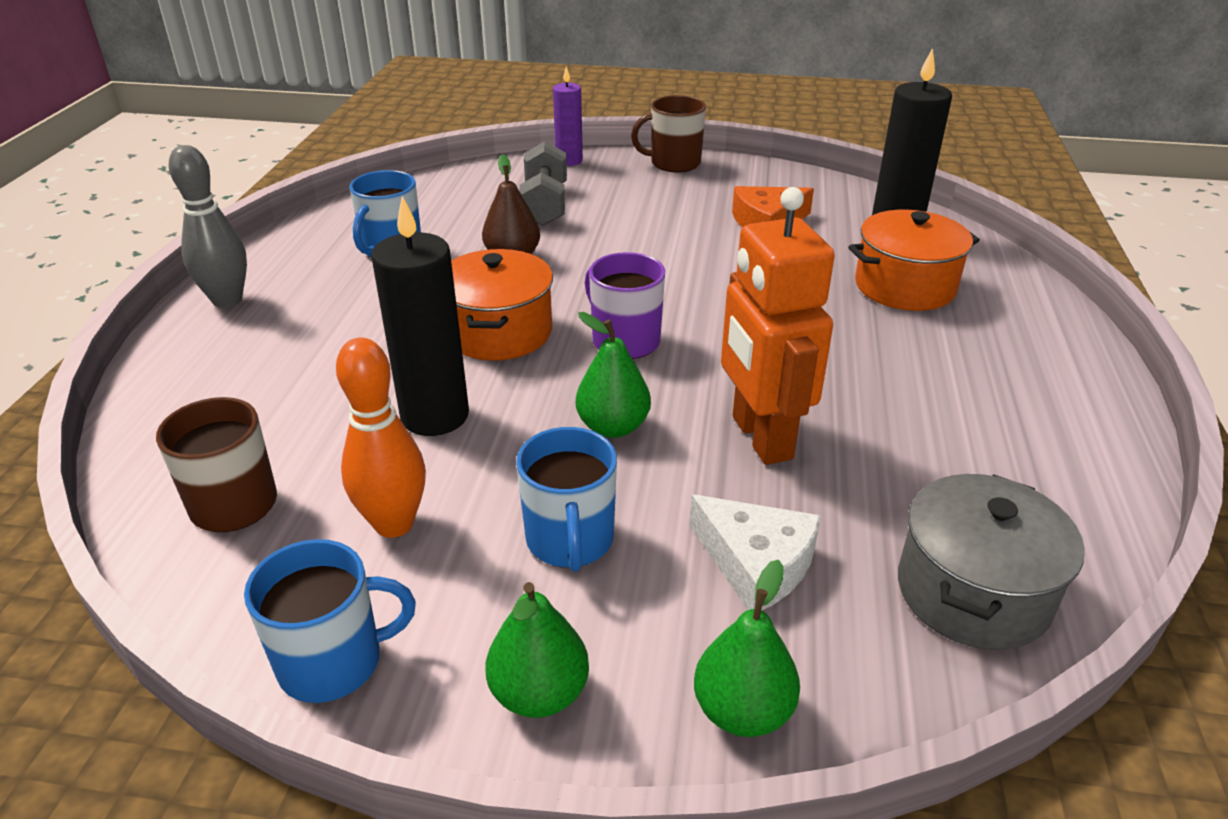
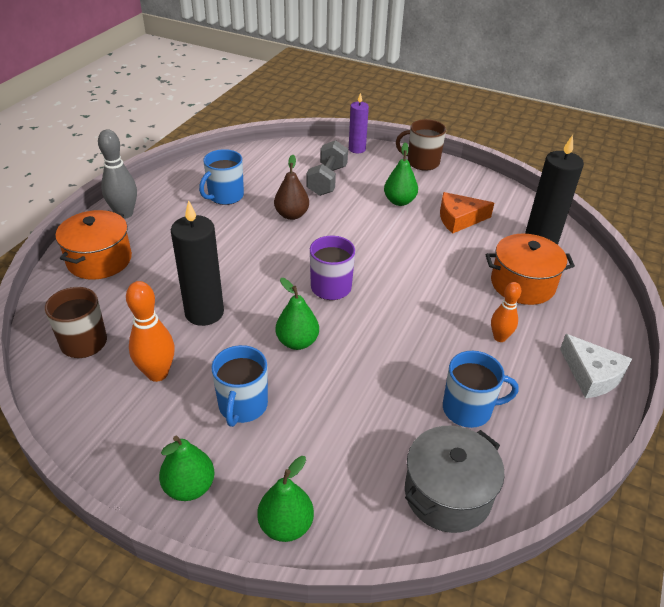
camera: 15 degrees right, 5 degrees up
(333, 662) = (99, 443): blue mug -> blue mug (468, 409)
(498, 332) = (261, 265): orange pot -> orange pot (99, 260)
(668, 214) = (399, 201): none -> green pear
(756, 563) = (335, 445): white cheese -> white cheese (592, 375)
(760, 438) = (377, 368): orange robot -> none
(915, 359) = (500, 337): none -> orange bowling pin

